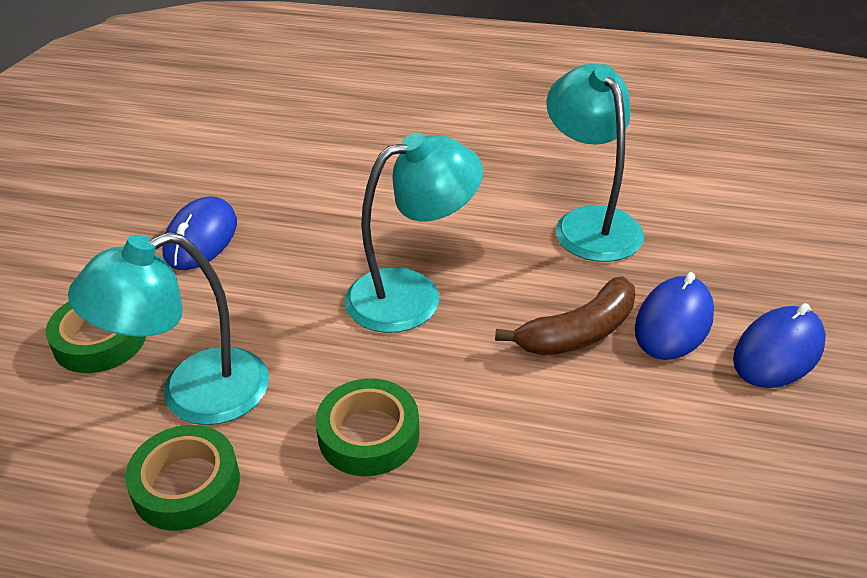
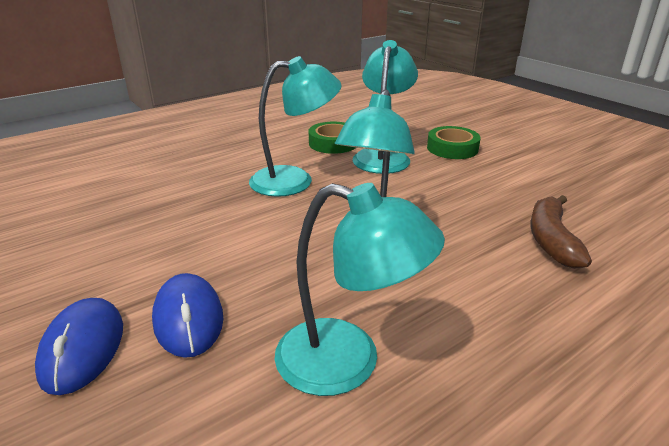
camera: 130 degrees right, 10 degrees down
(201, 238) = (521, 190): blue mouse -> none
(368, 434) = (295, 180): green tape -> turquoise lamp
(578, 333) = (250, 271): brown banana -> brown banana (551, 240)

